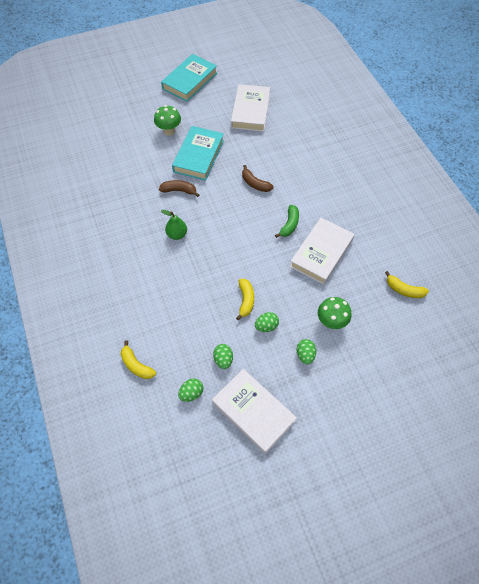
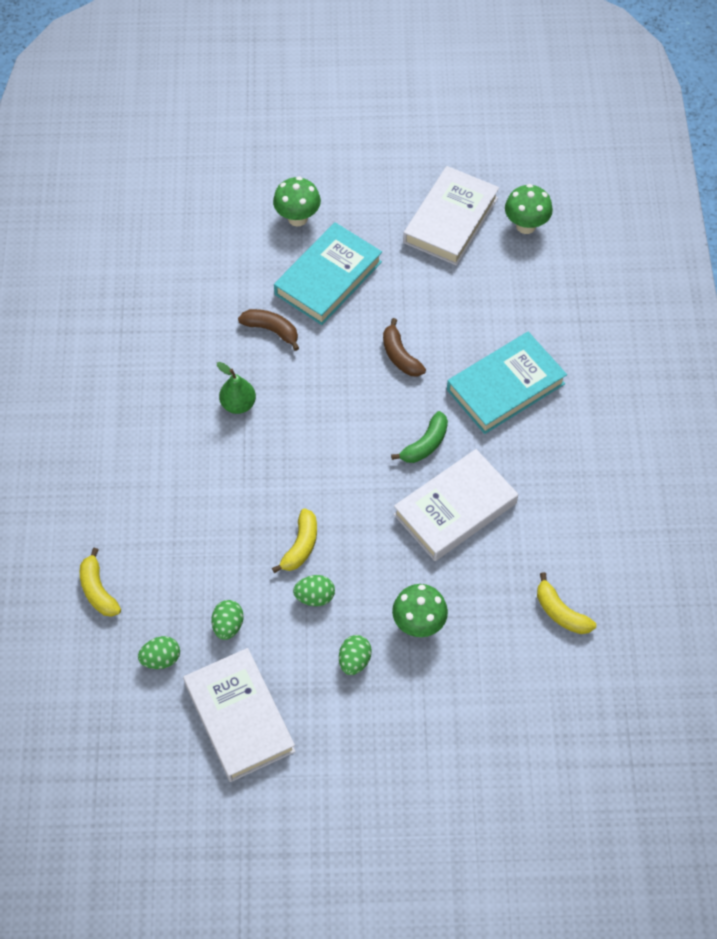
camera: 20 degrees right, 0 degrees up
(190, 81) = (370, 133): turquoise book -> turquoise book (505, 387)
(290, 103) = (526, 226): none -> green mushroom

